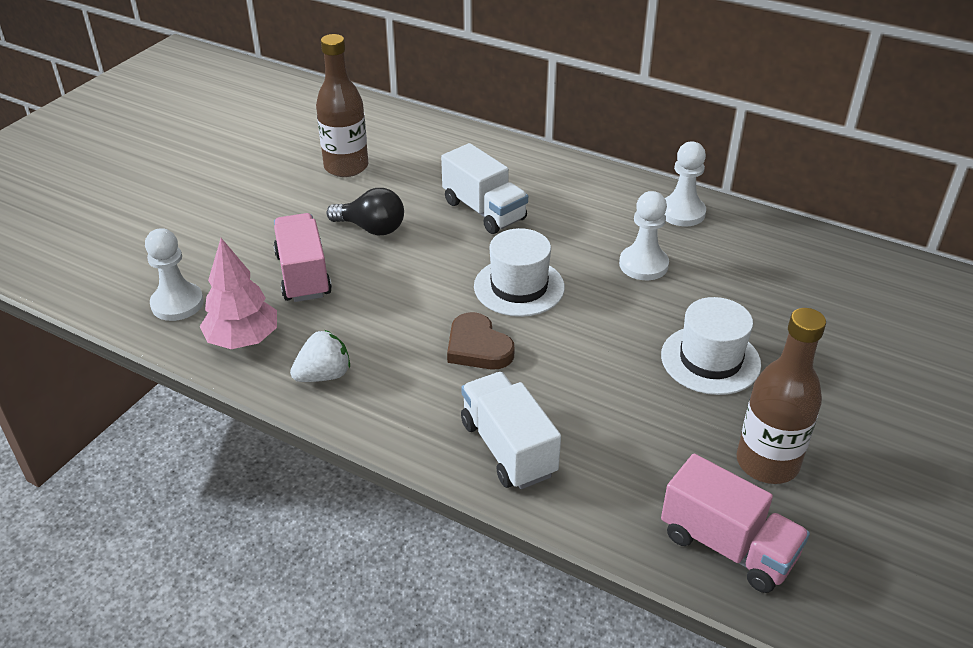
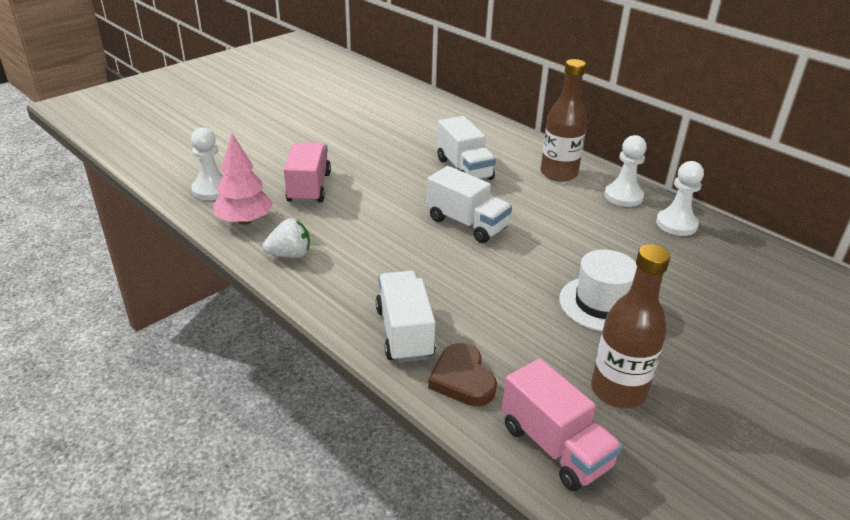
camera: 15 degrees right, 5 degrees down
(346, 167) = (375, 125): brown bottle -> brown bottle (558, 173)
(371, 228) = (374, 167): black light bulb -> none
(478, 347) = (415, 258): brown heart -> brown heart (462, 379)
(519, 287) = (467, 224): white hat -> white truck
(643, 265) = (575, 226): white pawn -> white pawn (676, 224)

